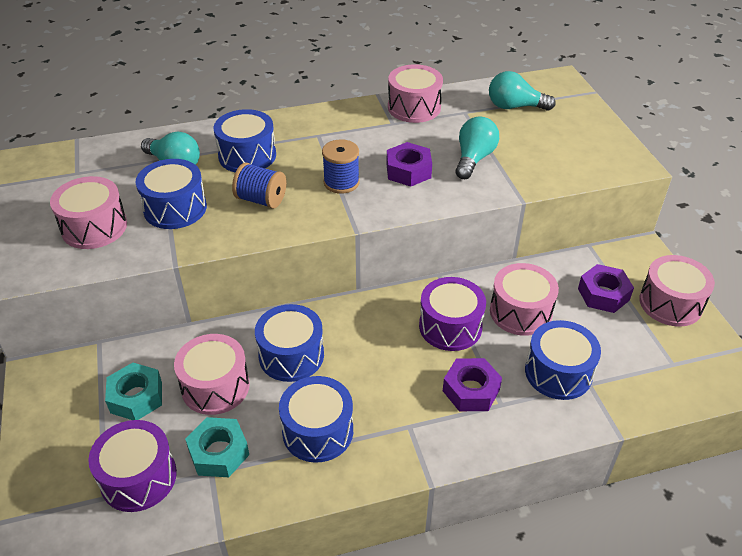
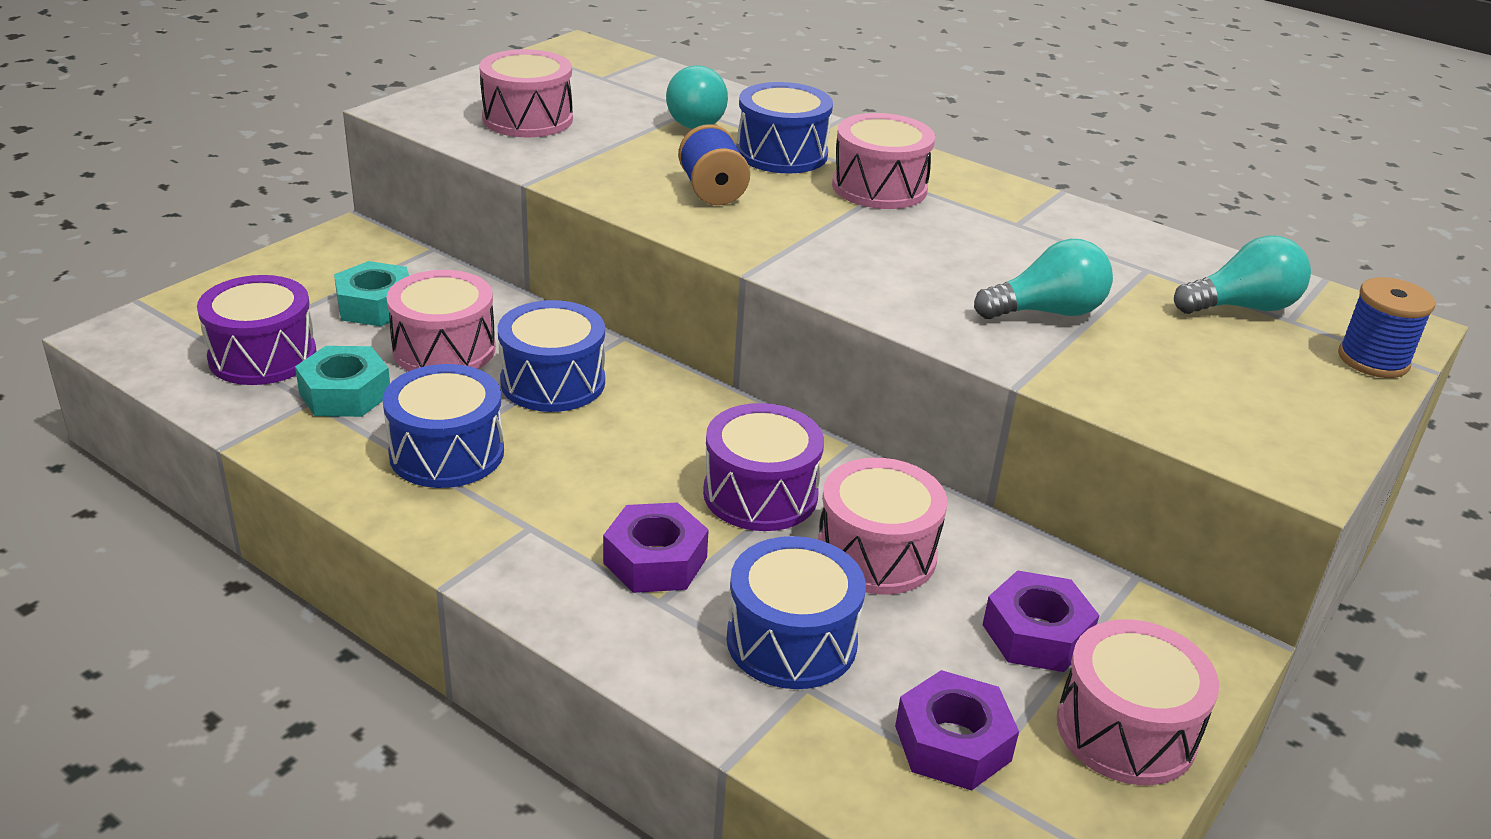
camera: 50 degrees right, 10 degrees down
(175, 208) = (621, 148): blue drum -> none
(341, 182) = (828, 230): blue spool -> blue spool (1373, 360)
(408, 171) = (931, 269): purple nut -> purple nut (952, 743)
(414, 107) = (1082, 227): pink drum -> pink drum (879, 187)
(515, 107) = (1242, 307): turquoise light bulb -> turquoise light bulb turned 105 degrees clockwise

